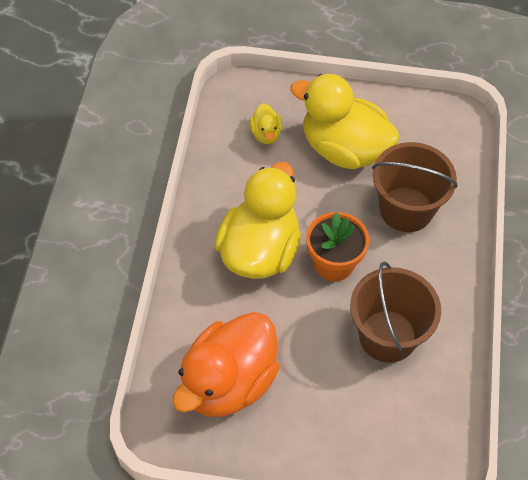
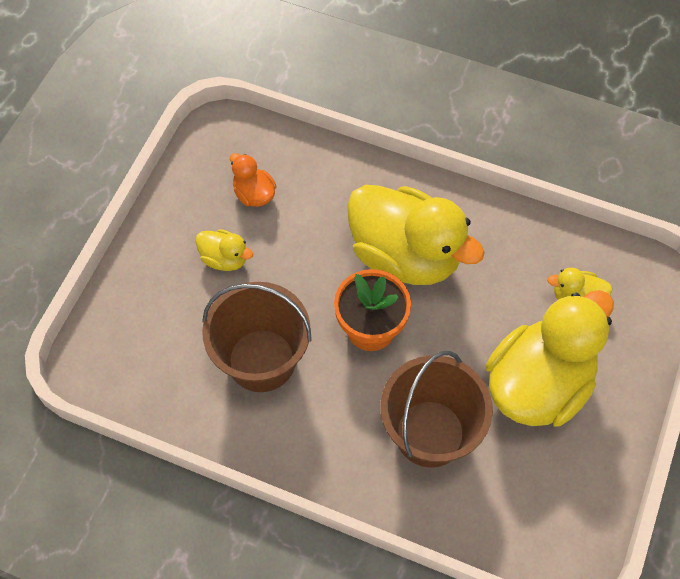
camera: 105 degrees right, 5 degrees up
(228, 383) = (254, 194): orange duck -> orange duck, size x0.44
(302, 390) = (225, 259): none -> yellow duck

